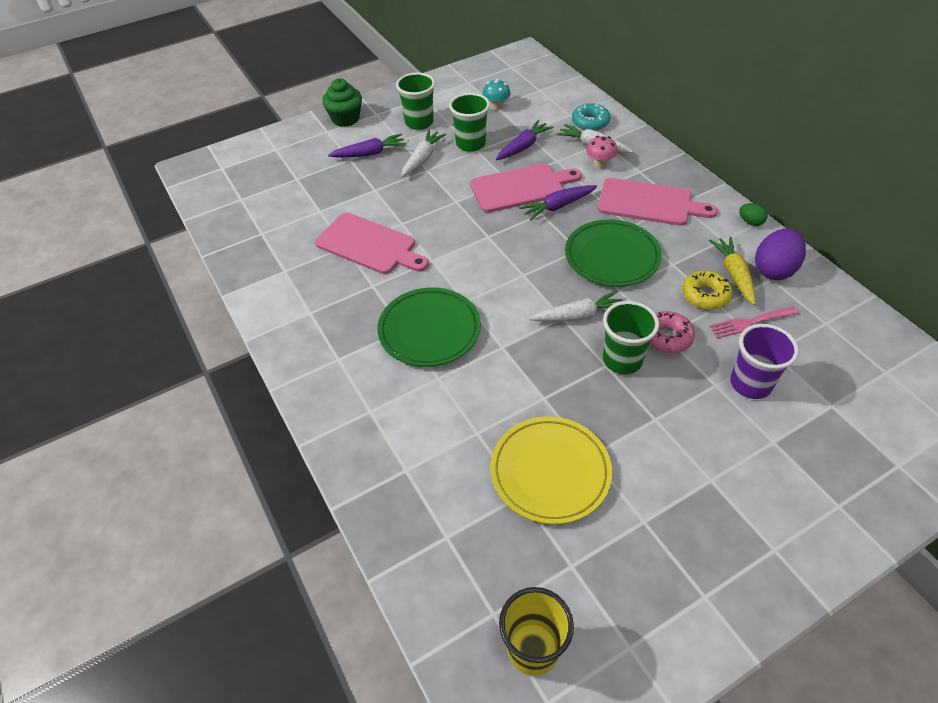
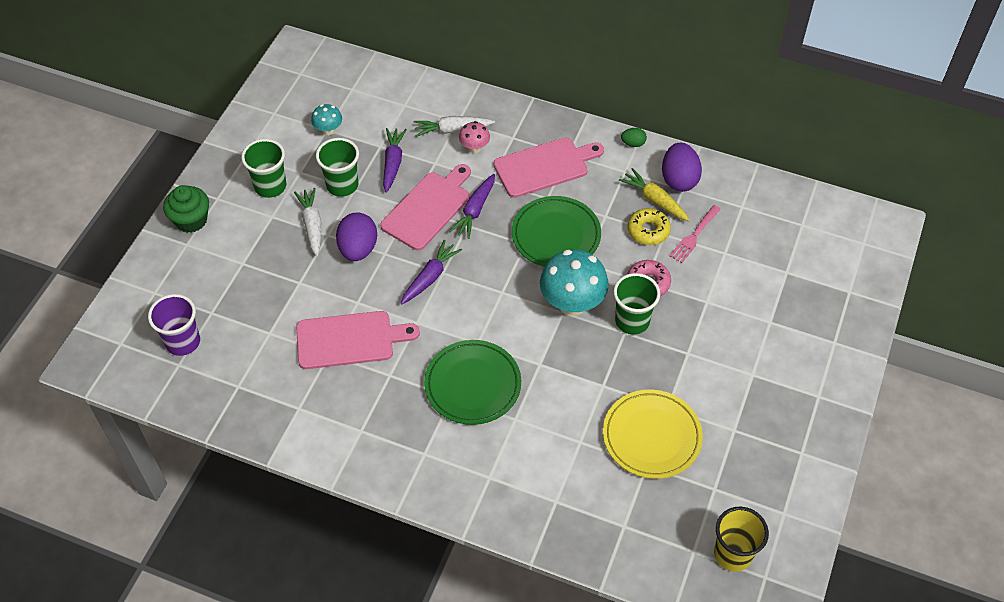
camera: 40 degrees left, 5 degrees up
(369, 153) = (255, 247): purple carrot -> purple carrot (430, 277)
(439, 189) = (358, 249): none -> purple egg
(577, 315) = (572, 303): white carrot -> turquoise mushroom
(590, 122) = (429, 105): turquoise donut -> none
(750, 384) = (727, 287): purple cup -> purple cup (183, 342)

